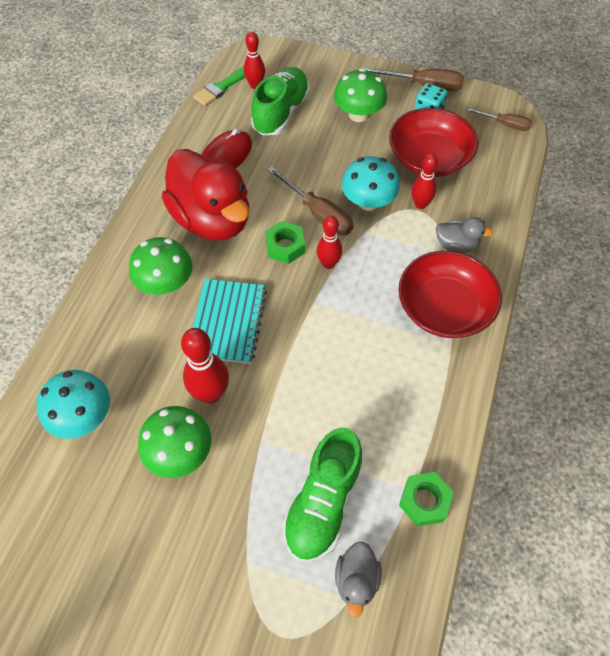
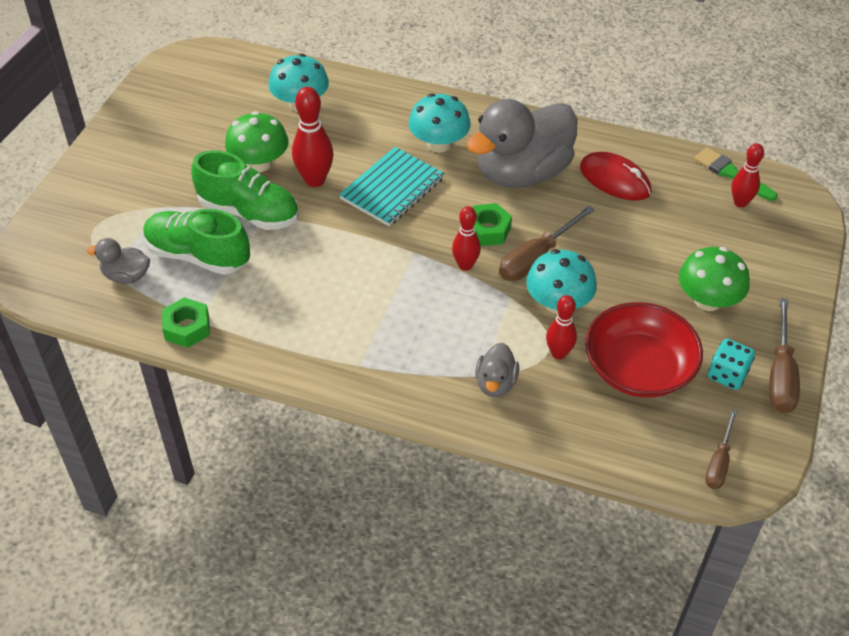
camera: 90 degrees right, 10 degrees down
(165, 283) = (439, 144): green mushroom -> turquoise mushroom
(212, 219) = (522, 173): red duck -> grey duck
(228, 322) = (392, 189): turquoise notebook -> turquoise notebook turned 60 degrees counterclockwise
(281, 113) = (695, 226): green shoe -> green shoe (249, 212)
(444, 308) = (404, 363): red bowl -> none

